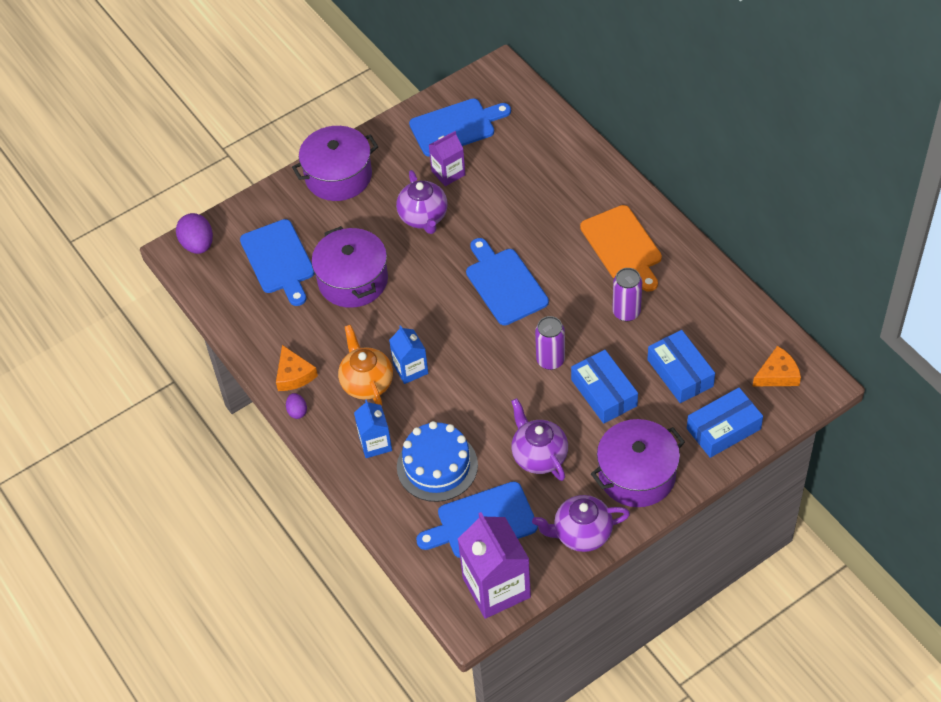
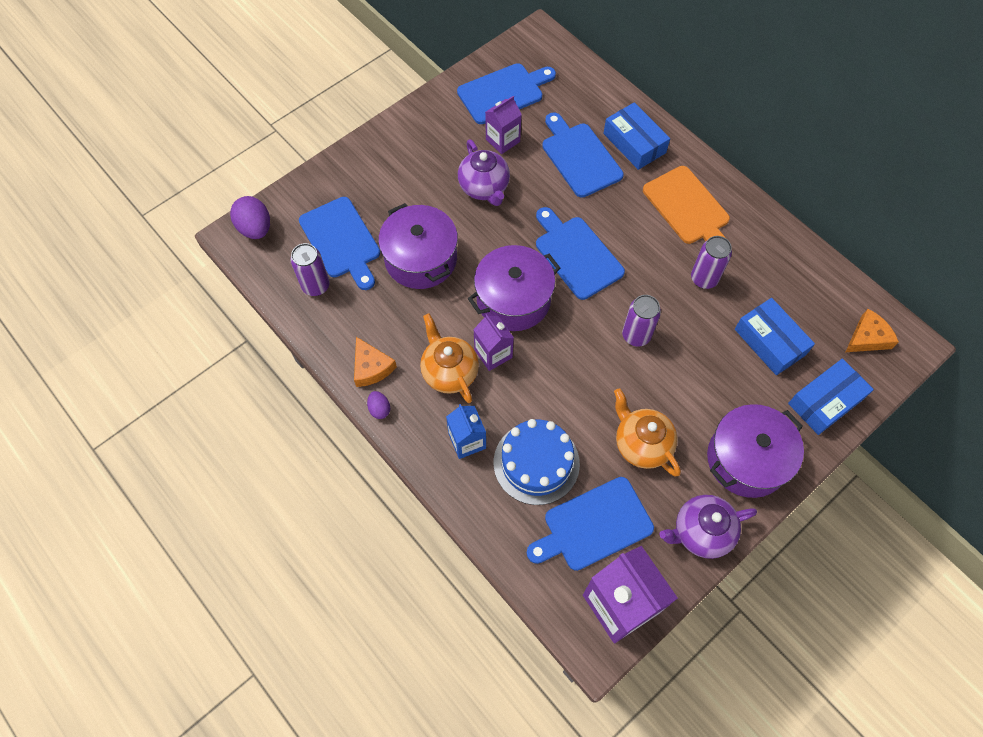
camera: 10 degrees left, 10 degrees up
(250, 300) = (316, 286): none -> purple can
(338, 176) = (392, 148): purple pot -> purple pot (513, 299)
(410, 369) = (493, 353): blue carton -> purple carton
(522, 192) = (579, 157): none -> blue cutting board
(539, 456) = (641, 444): purple teapot -> orange teapot
(604, 393) = (696, 368): blue box -> blue box (634, 143)

